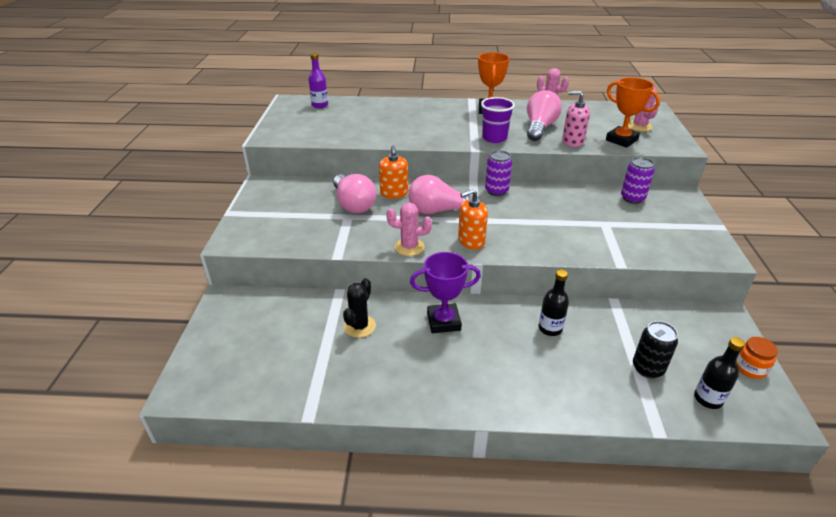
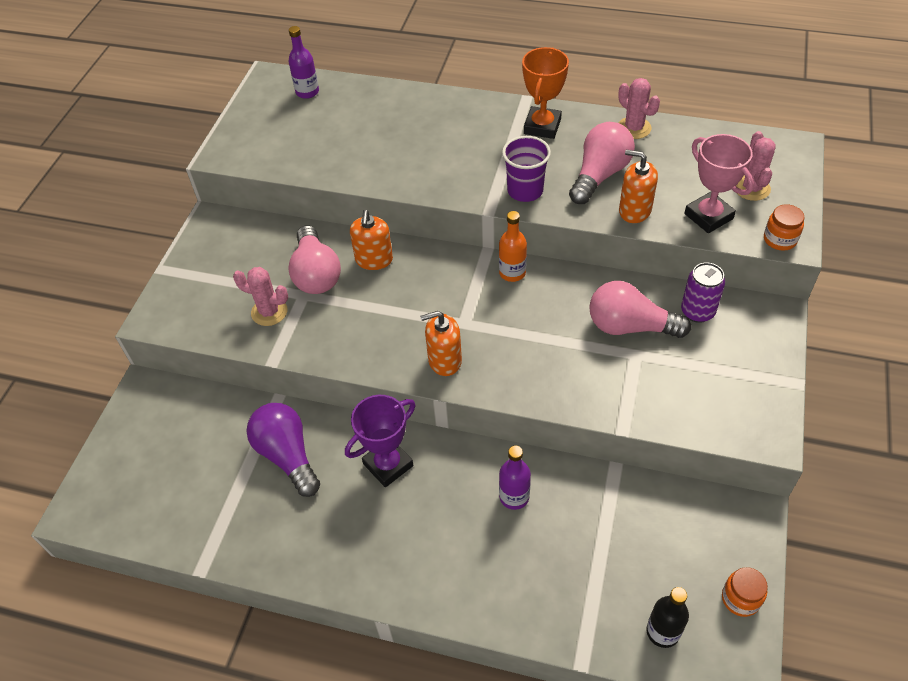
camera: 15 degrees right, 15 degrees up
(359, 326) = (287, 455): black cactus -> purple light bulb
(409, 247) = (363, 360): pink cactus -> pink cactus (269, 312)
(439, 211) = (422, 300): pink light bulb -> pink light bulb (630, 326)
(443, 321) = (388, 465): purple trophy -> purple trophy turned 45 degrees counterclockwise
(496, 191) = (512, 273): purple can -> orange bottle
(550, 328) = (514, 497): black bottle -> purple bottle
(572, 141) = (634, 210): pink soap dispenser -> orange soap dispenser
(621, 140) = (708, 216): orange trophy -> pink trophy
(647, 368) = (609, 576): black can -> none
(673, 146) = (779, 239): none -> orange jar

